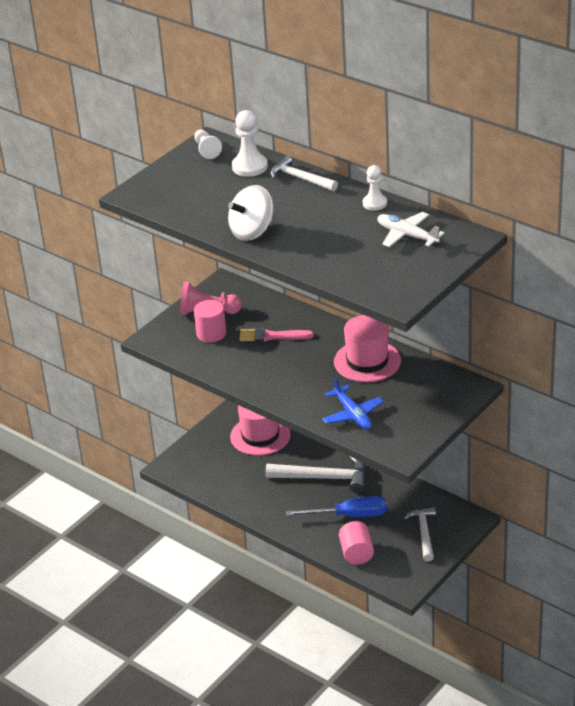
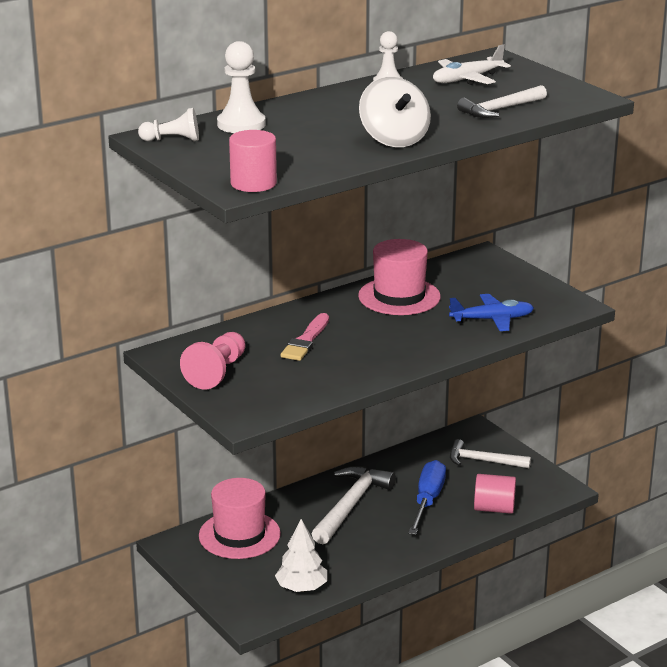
camera: 75 degrees left, 10 degrees down
(210, 481) = (301, 588): none -> white tree
(211, 333) = (267, 377): pink cylinder -> pink cylinder (253, 183)
(300, 178) = (297, 106): white hammer -> white hammer (500, 109)

